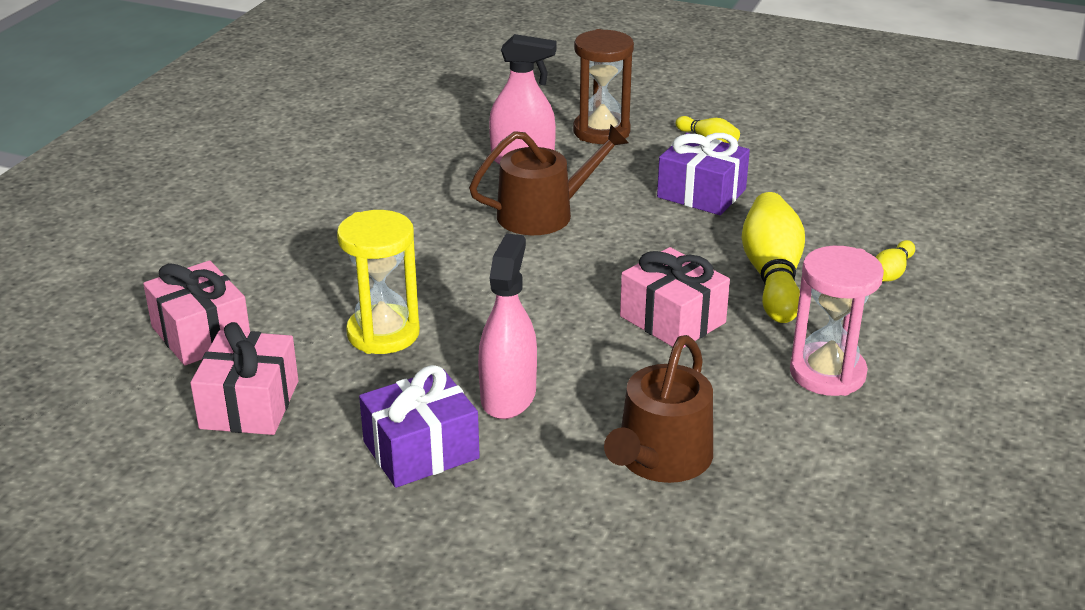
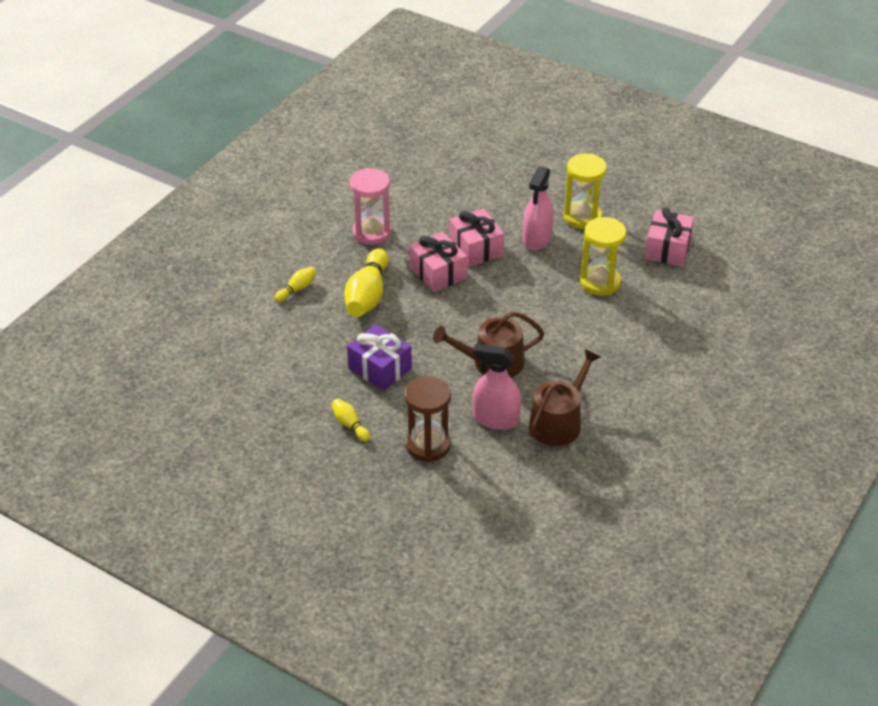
camera: 170 degrees left, 10 degrees up
(201, 334) = (702, 294): pink gift -> pink gift (476, 248)
(421, 450) = (582, 217): purple gift -> yellow hourglass
(660, 459) = (472, 201): brown watering can -> brown watering can (558, 422)

